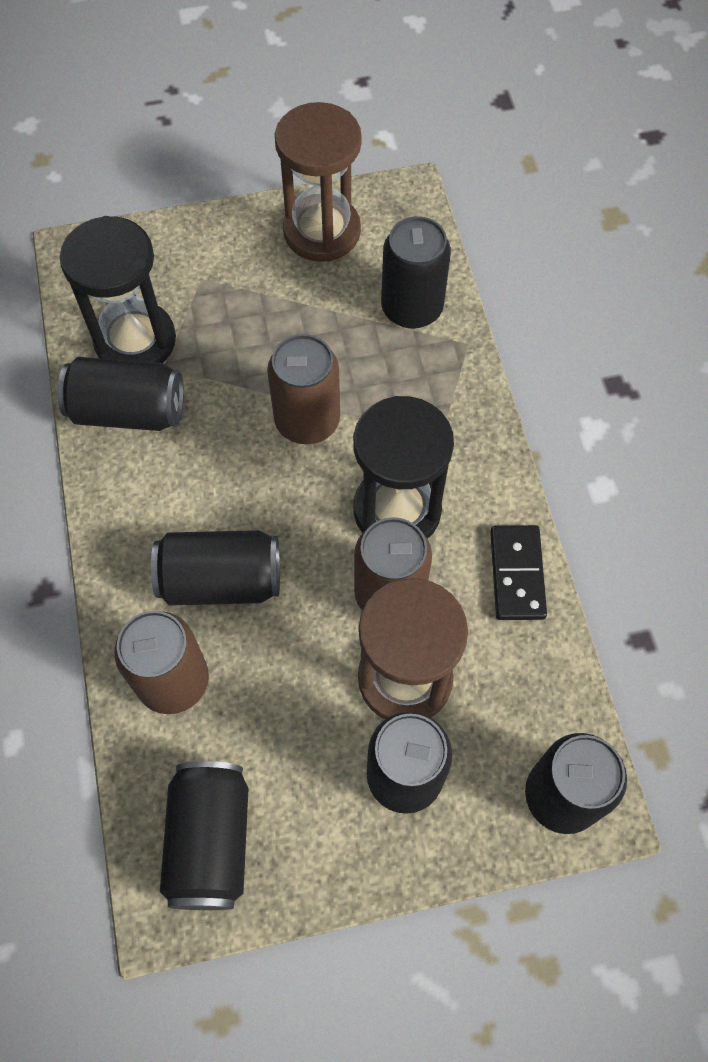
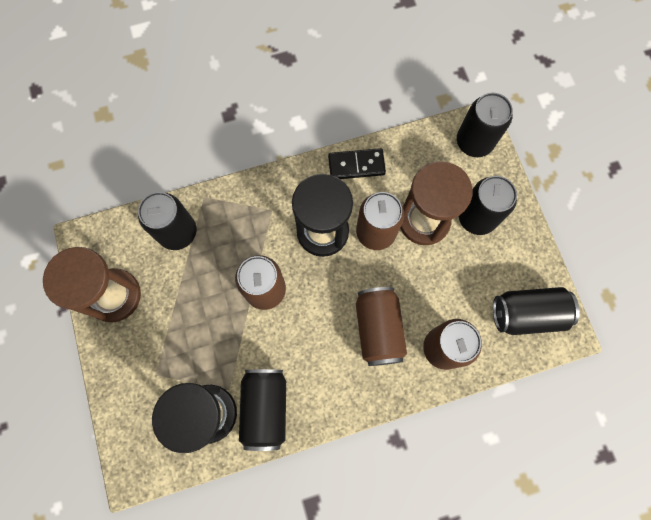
camera: 95 degrees left, 10 degrees up
(221, 580) = (378, 329): black can -> brown can

